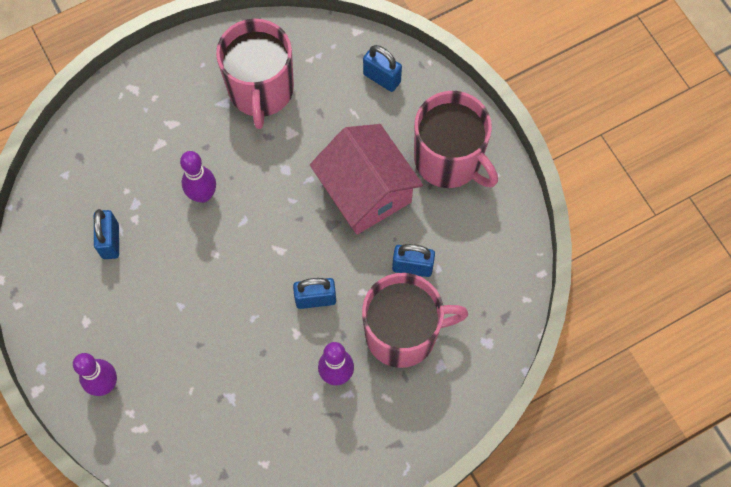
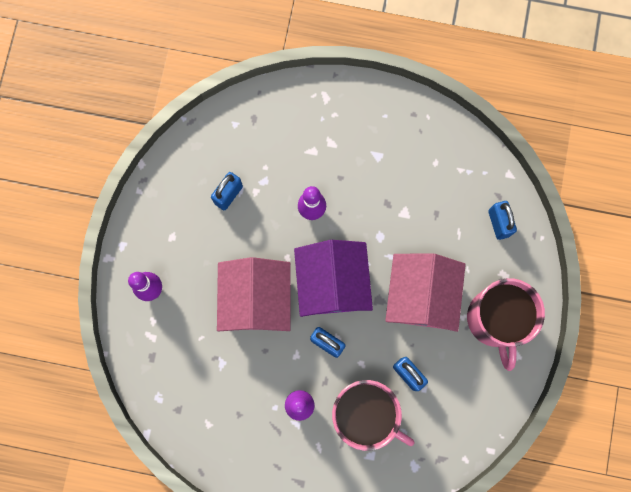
camera: 40 degrees right, 10 degrees up
(216, 314) = (256, 300): none -> pink house
(261, 90) = (409, 166): pink mug -> none
(276, 243) = (332, 283): none -> purple house

